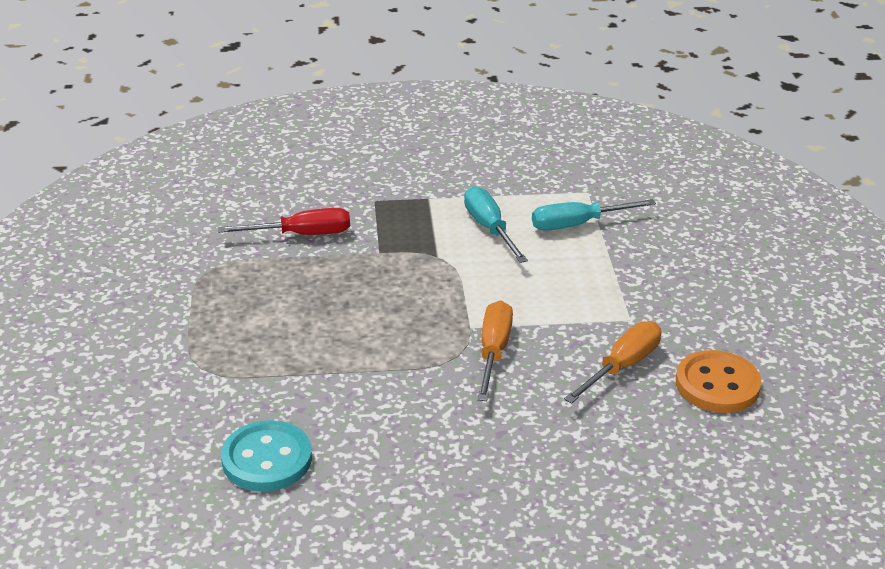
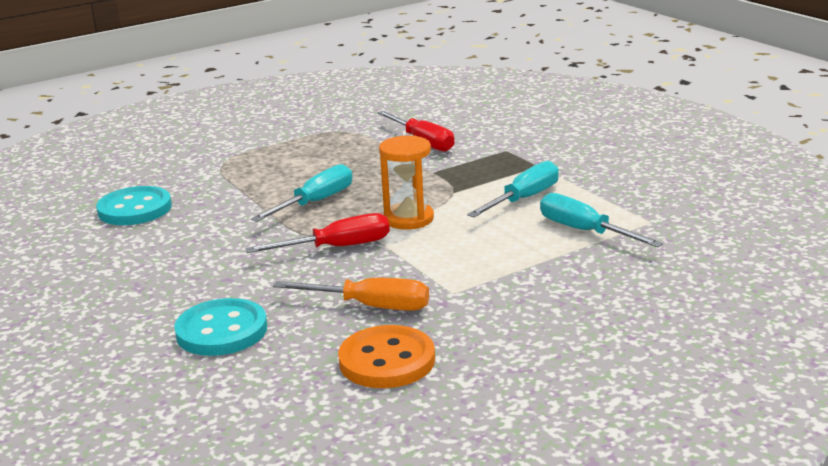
camera: 65 degrees right, 10 degrees down
(379, 336) = (315, 202): none -> turquoise screwdriver
(471, 296) = (408, 219): none -> orange hourglass
(493, 352) = (337, 247): orange screwdriver -> red screwdriver
(604, 460) = (221, 331): none -> turquoise button

